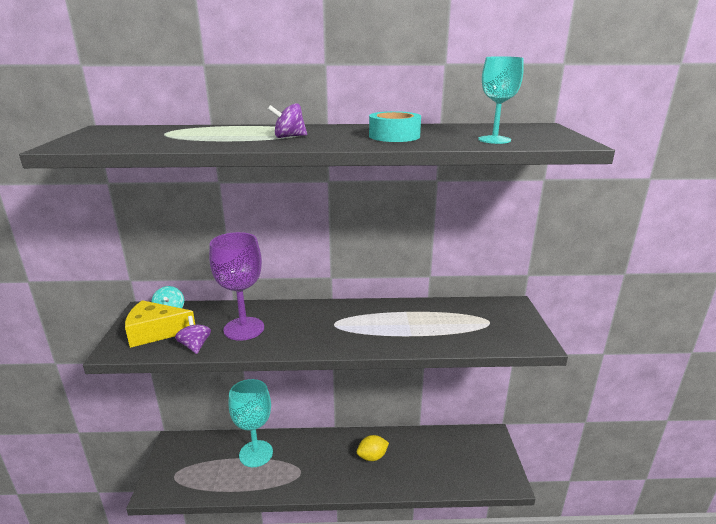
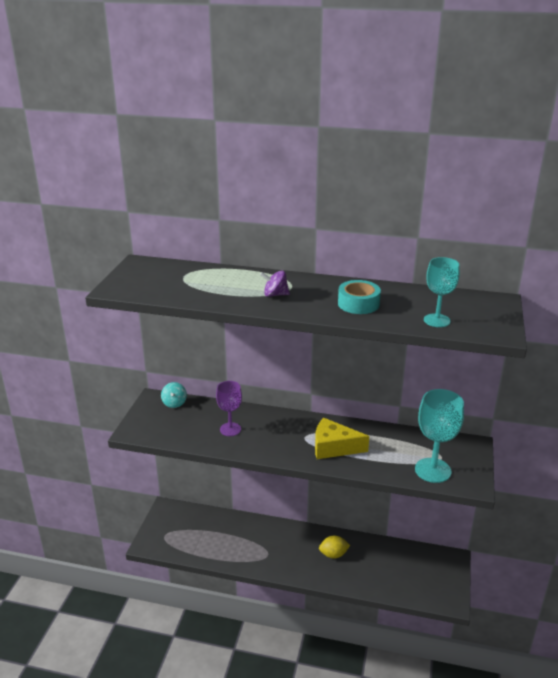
camera: 15 degrees right, 5 degrees up
(155, 332) = (161, 421): yellow cheese -> yellow cheese (334, 447)
(195, 346) = (190, 439): purple spinning top -> none
(244, 329) = (230, 429): purple goblet -> purple goblet, size x0.64
(256, 453) = (233, 531): turquoise goblet -> turquoise goblet (433, 470)

